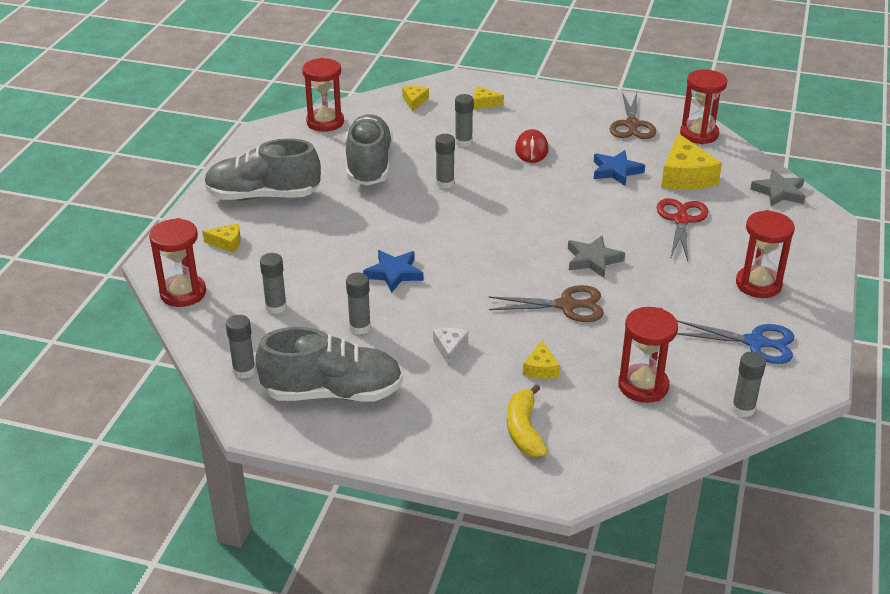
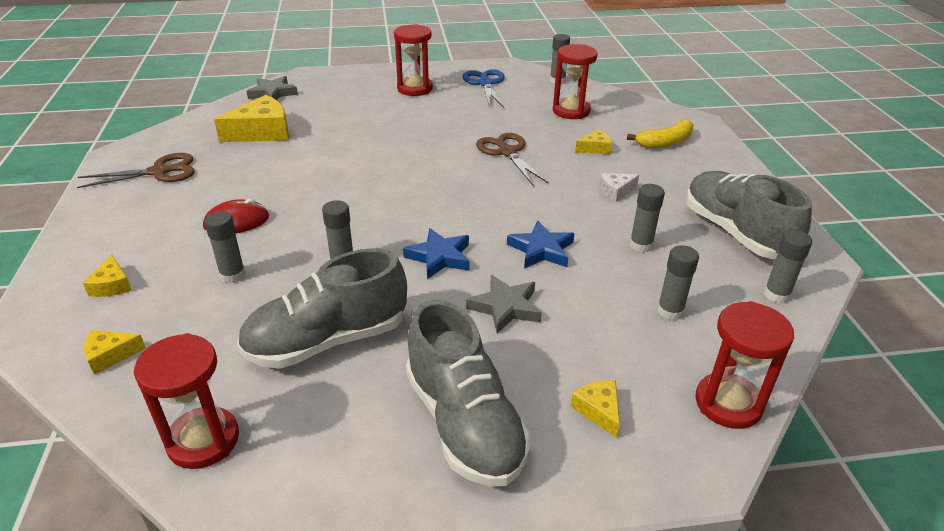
camera: 115 degrees left, 0 degrees up
(593, 260) = (432, 152): grey star -> grey star (505, 307)
(616, 171) = (266, 165): blue star -> blue star (439, 257)
(681, 220) = (341, 125): red scissors -> none
(699, 134) = (174, 135): red hourglass -> none

